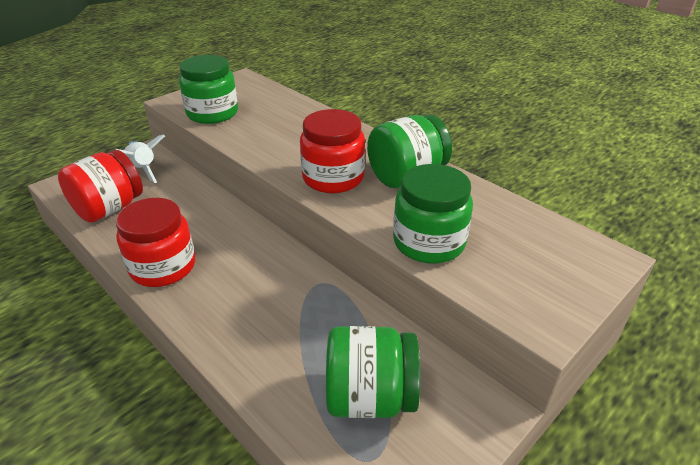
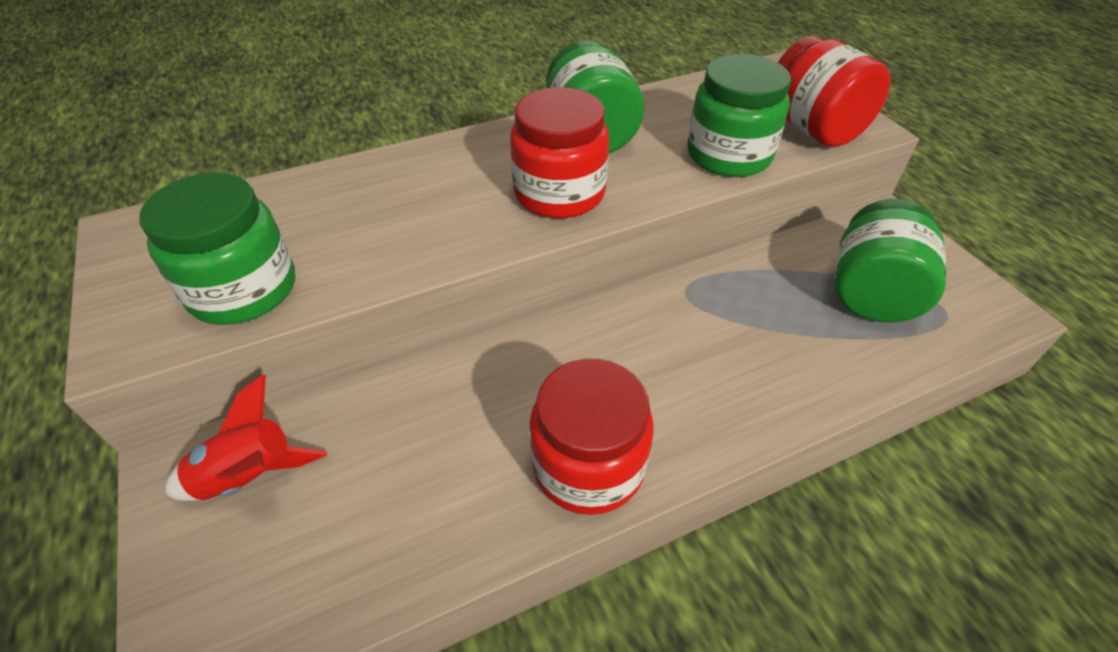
camera: 70 degrees left, 10 degrees up
(109, 208) = (360, 549): red jar -> red jar (813, 129)
(143, 170) = (250, 476): white rocket -> red rocket

